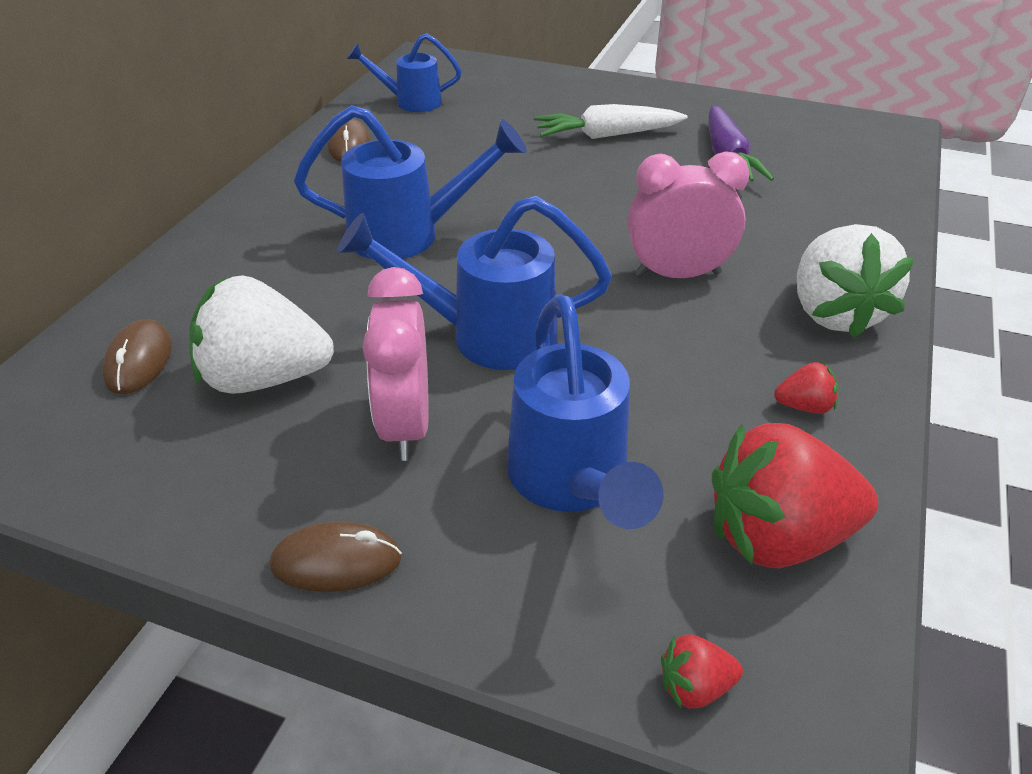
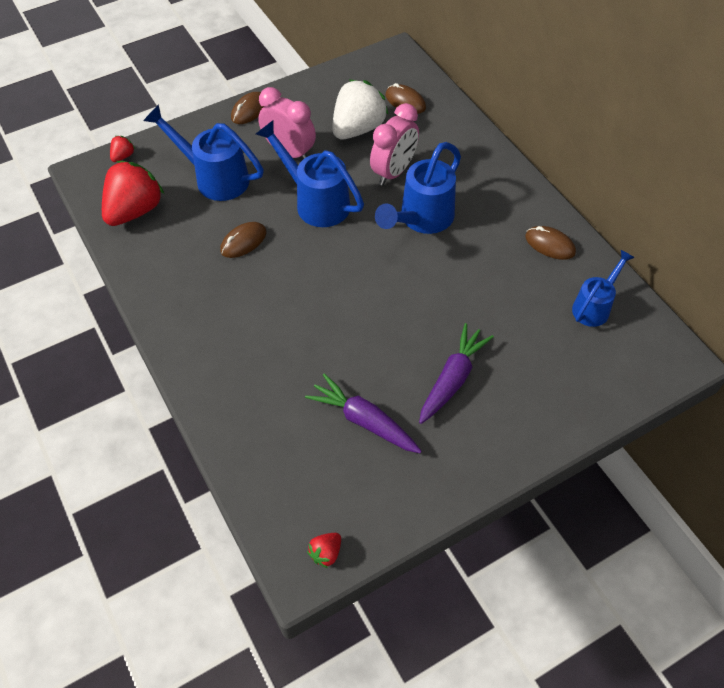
camera: 130 degrees right, 15 degrees up
(485, 336) = (315, 201): blue watering can -> blue watering can turned 90 degrees counterclockwise
(607, 135) = (452, 379): white carrot -> purple carrot
(650, 360) = (243, 242): none -> brown mouse
(677, 274) = (284, 297): pink clock -> pink clock (394, 172)
(804, 406) = (167, 268): red strawberry -> red strawberry (326, 553)
(834, 313) = (195, 331): white strawberry -> none

